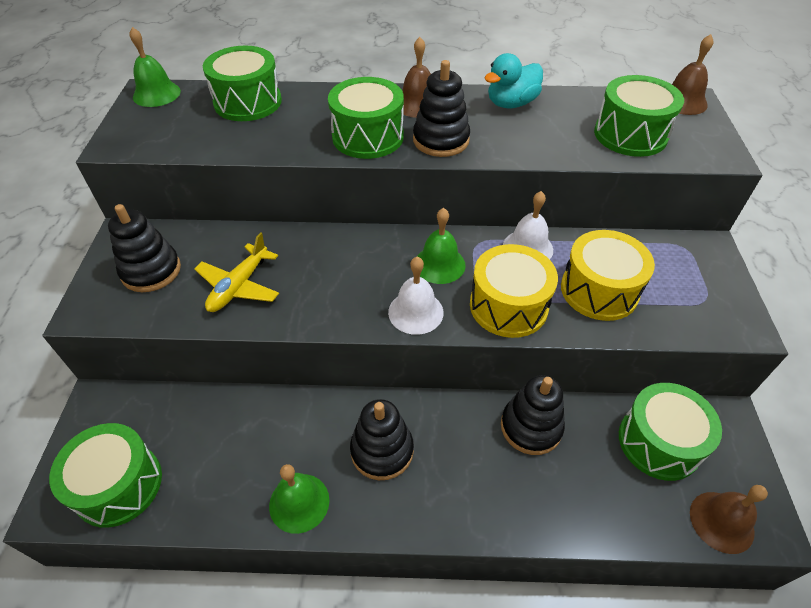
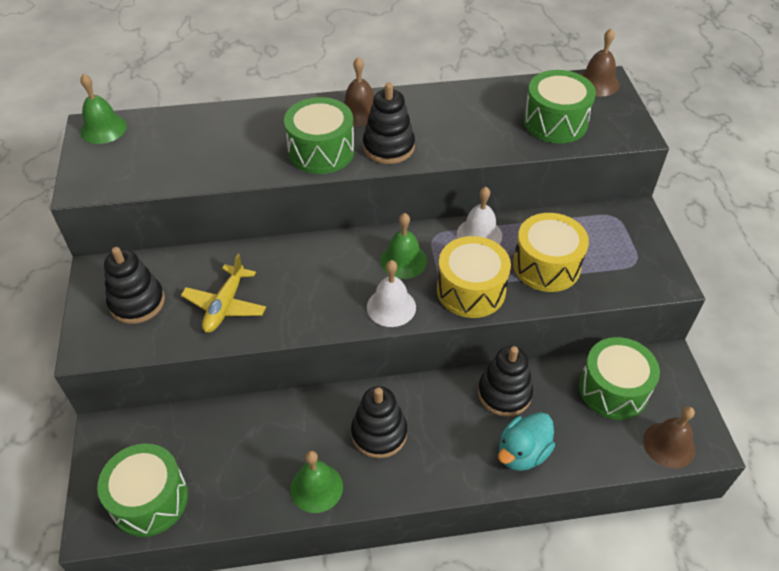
camera: 10 degrees left, 0 degrees up
(248, 102) = (197, 128): green drum -> none
(511, 103) = (445, 102): turquoise duck -> turquoise duck (522, 453)

